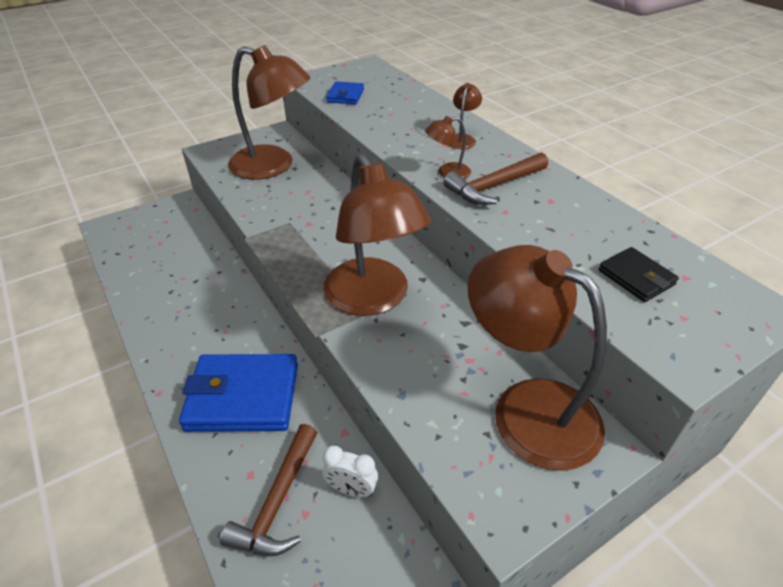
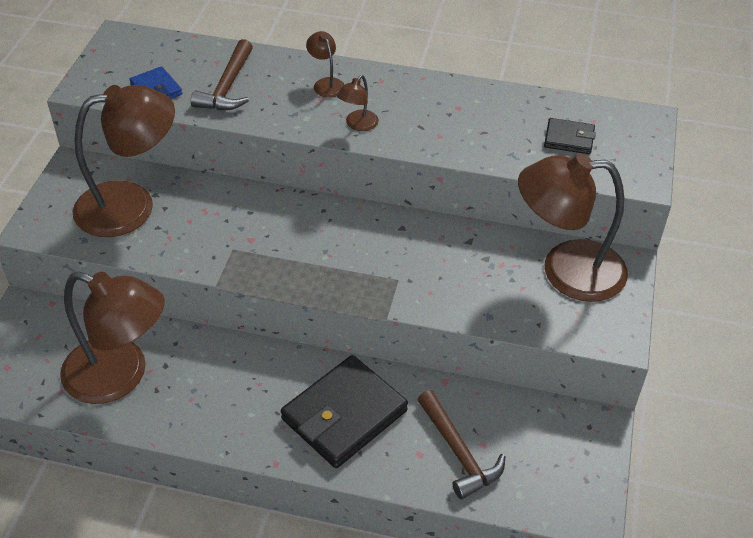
camera: 45 degrees left, 5 degrees up
(243, 396) = (344, 415): blue wallet -> black wallet
(351, 489) = (492, 409): white clock -> none
(373, 299) = (388, 267): brown lamp -> brown lamp (120, 376)
(494, 186) = (406, 118): brown hammer -> brown hammer (227, 87)

